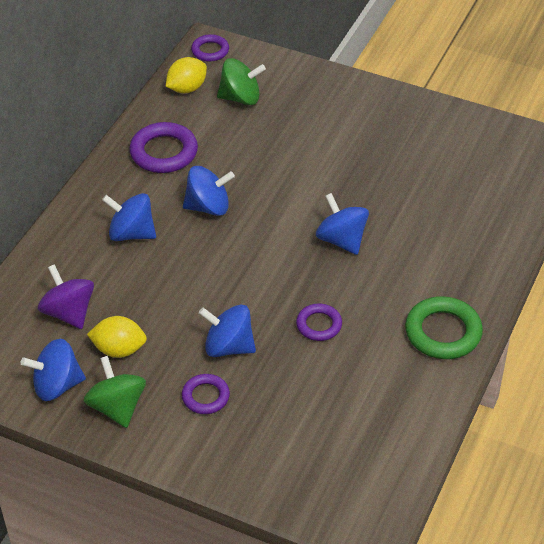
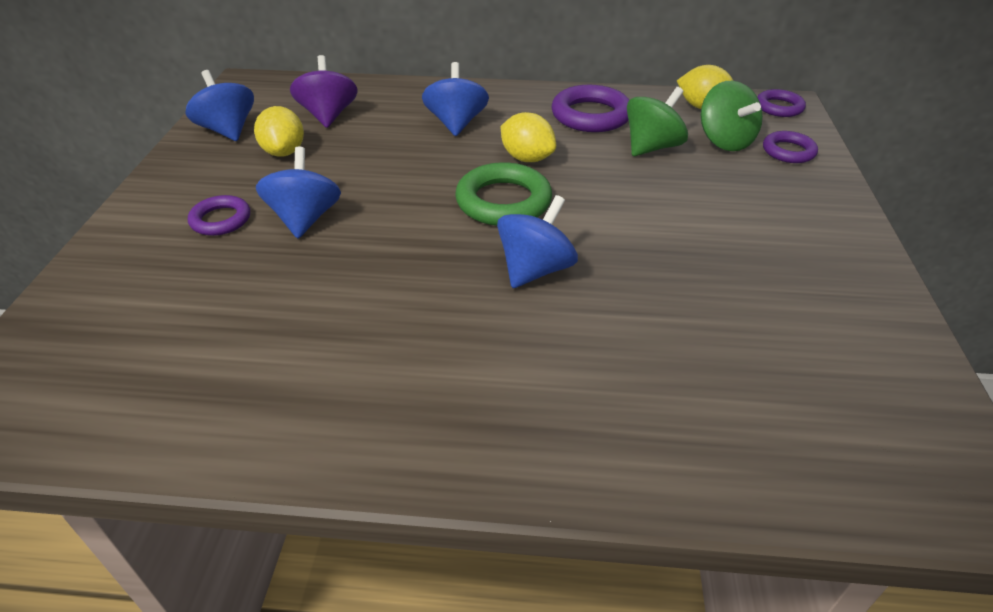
camera: 70 degrees right, 5 degrees down
(69, 313) = (328, 116): purple spinning top -> purple spinning top turned 45 degrees counterclockwise
(117, 407) = (200, 168): green spinning top -> green spinning top (652, 147)
(208, 207) = (527, 158): blue spinning top -> yellow lemon
(319, 325) = (364, 283): purple ring -> purple ring (788, 151)
(443, 332) = (390, 422): green ring -> green ring (503, 201)

